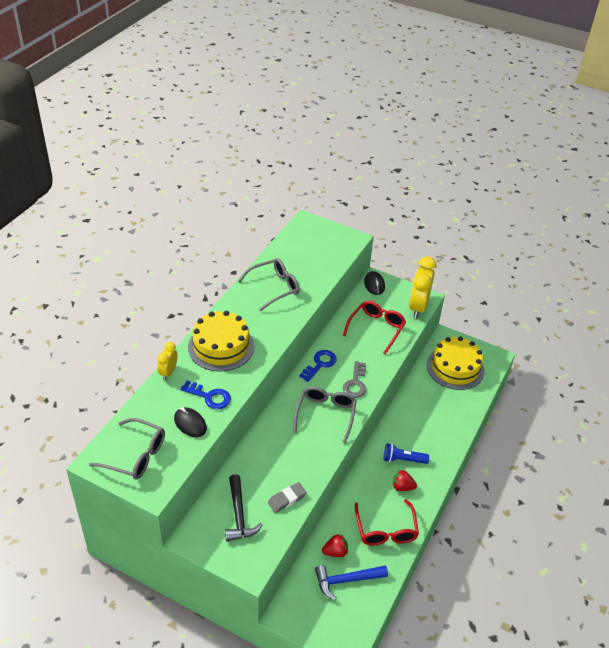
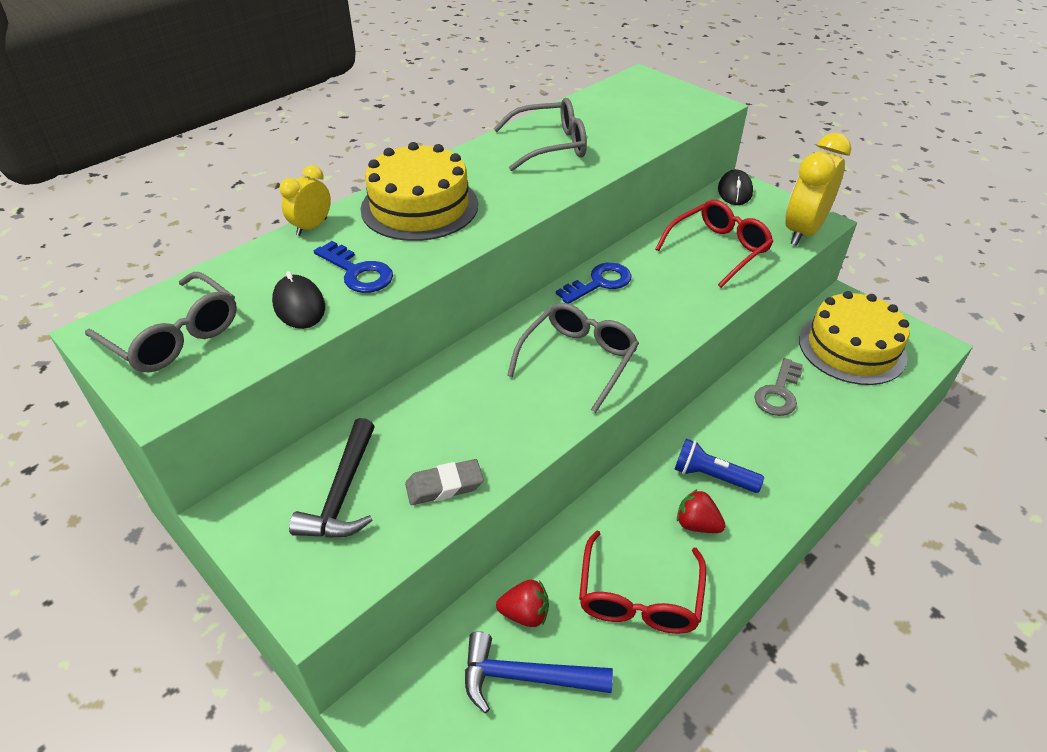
camera: 20 degrees right, 0 degrees up
(355, 383) = (652, 321): grey key -> grey key (779, 393)

